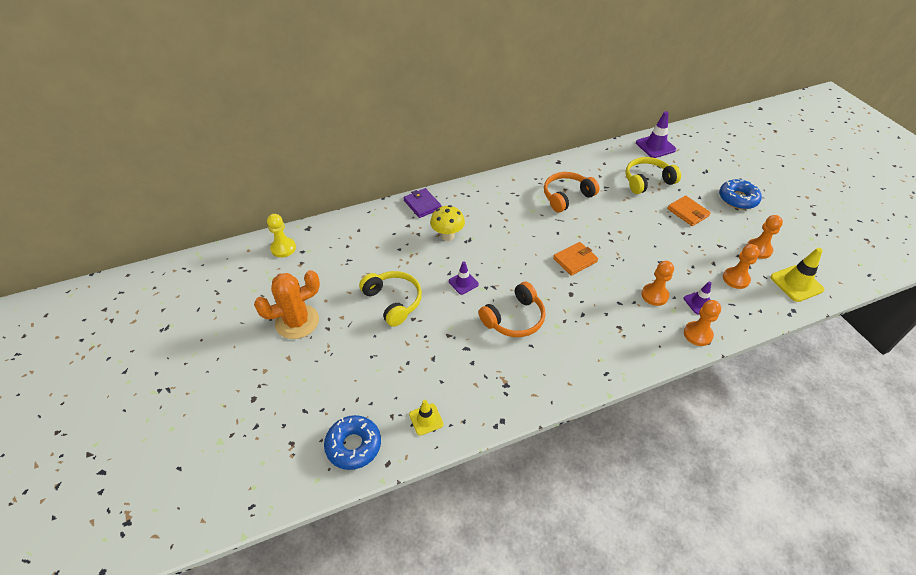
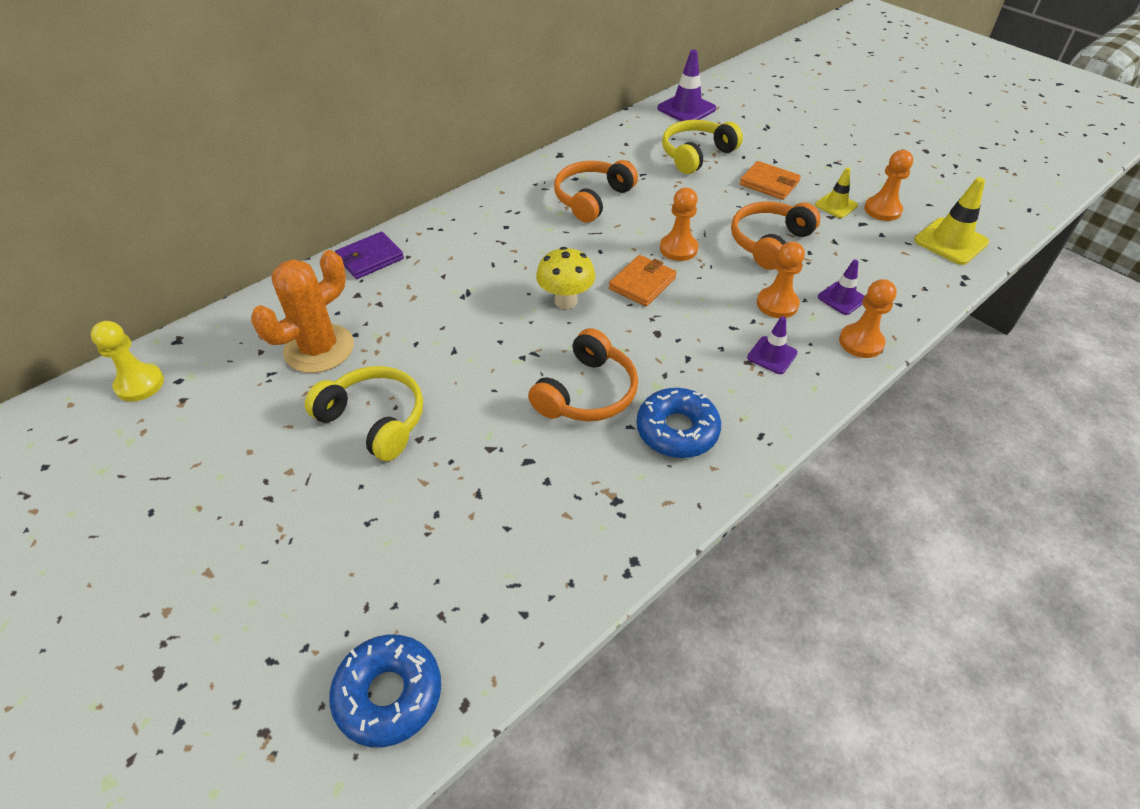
camera: 20 degrees left, 0 degrees up
(297, 322) = (205, 503): orange cactus -> orange cactus (319, 349)
(422, 204) = (370, 258): purple wallet -> purple wallet turned 75 degrees counterclockwise
(426, 419) = (505, 601): yellow traffic cone -> yellow traffic cone (836, 205)
(447, 236) = (430, 295): yellow mushroom -> yellow mushroom (566, 301)
(463, 283) = (483, 360): purple traffic cone -> purple traffic cone (772, 355)
(668, 253) = (769, 242): none -> orange headphones
(736, 279) = (873, 254): orange pawn -> orange pawn (678, 249)
(738, 199) = (824, 152): blue donut -> blue donut (677, 430)

